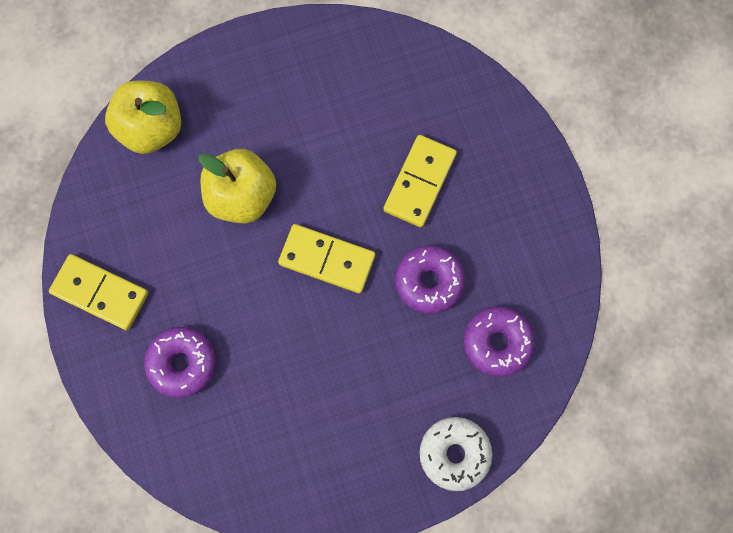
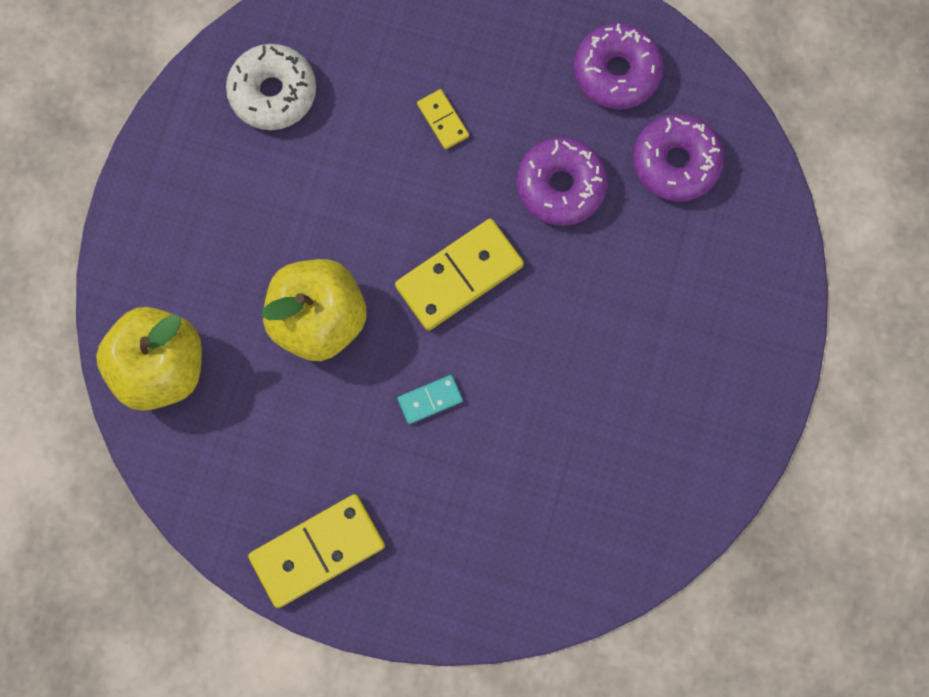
camera: 55 degrees left, 0 degrees up
(182, 363) = (465, 509): purple donut -> purple donut (616, 72)
(237, 295) = (430, 400): none -> turquoise domino
(419, 182) = (443, 120): yellow domino -> yellow domino, size x0.50
(454, 453) = (762, 286): white donut -> white donut (273, 93)

